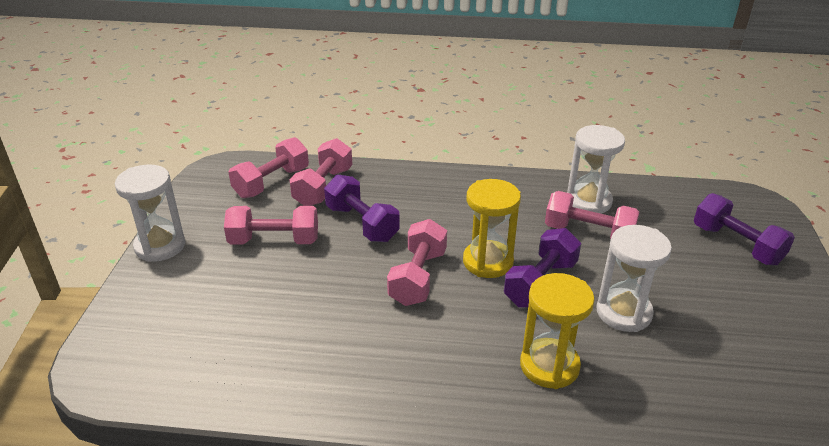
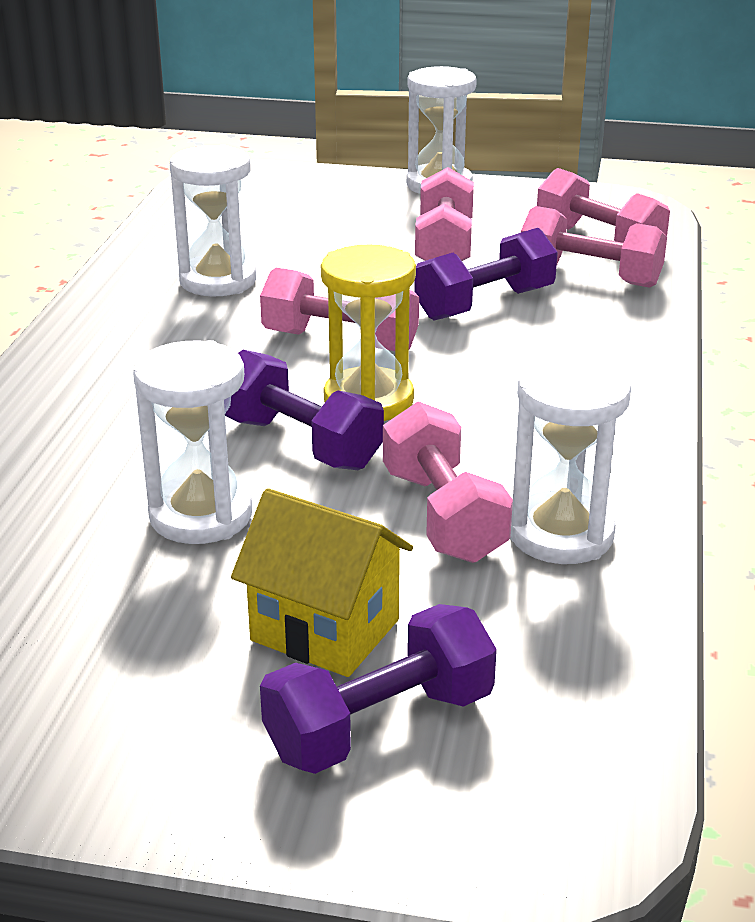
camera: 95 degrees right, 5 degrees down
(328, 345) = (218, 281): none -> white hourglass
(549, 366) = (111, 428): yellow hourglass -> none
(588, 233) = (443, 515): pink dumbbell -> pink dumbbell turned 45 degrees counterclockwise
(690, 263) = (325, 630): none -> yellow house

